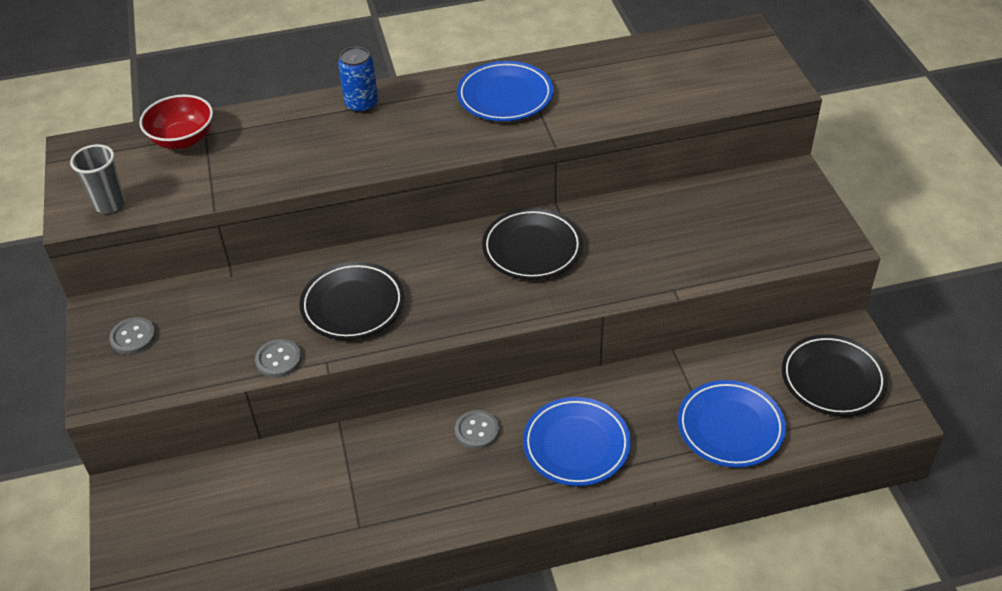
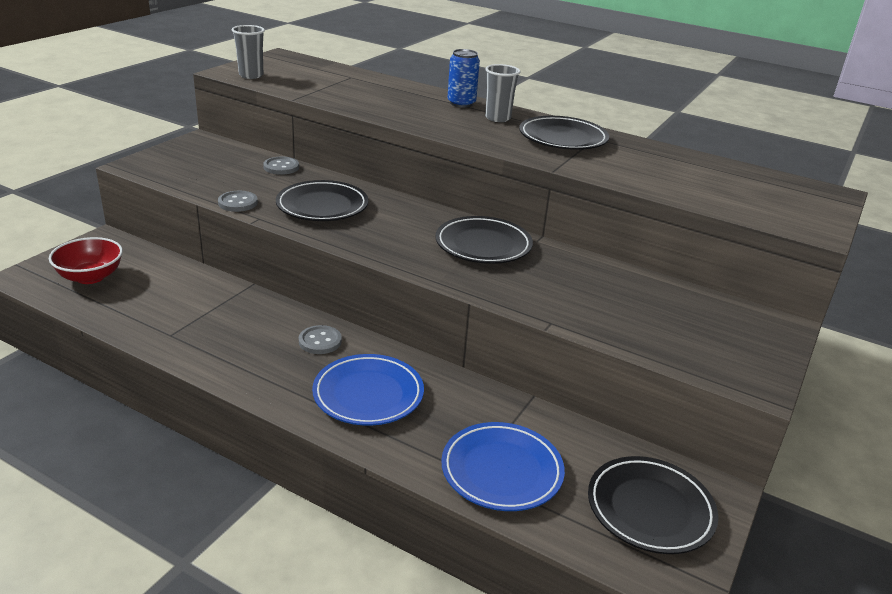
camera: 40 degrees right, 15 degrees down
(133, 337) = (193, 156): grey button -> grey button (281, 167)
(183, 139) = (336, 73): red bowl -> red bowl (90, 277)
(420, 104) = (498, 118): none -> grey cup
(505, 96) = (563, 138): blue plate -> black plate

